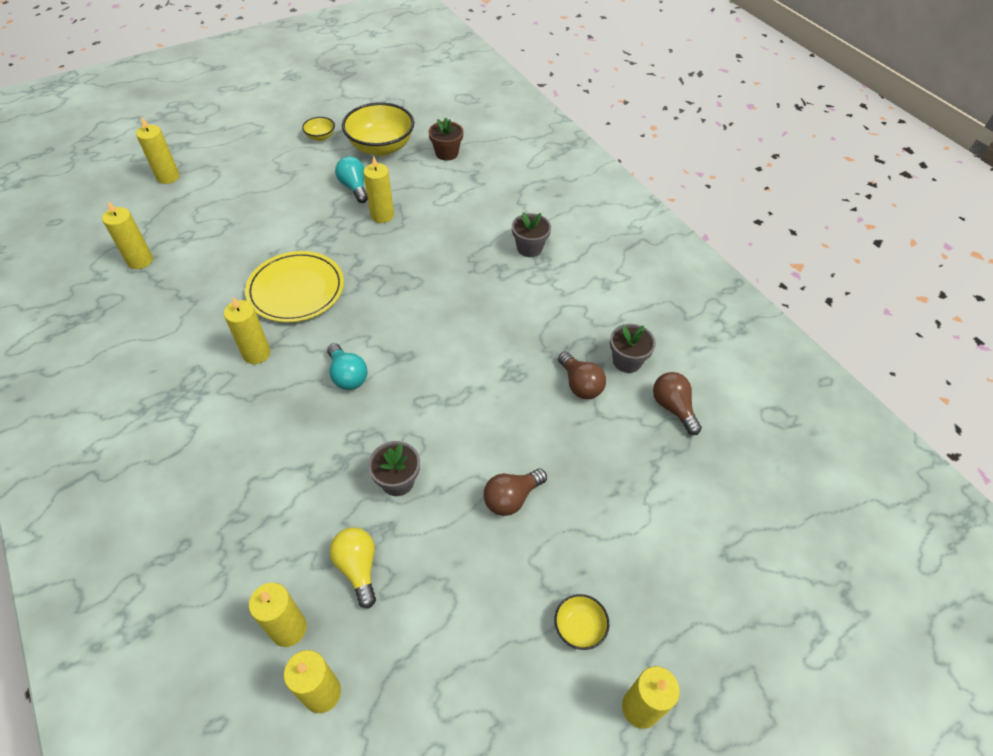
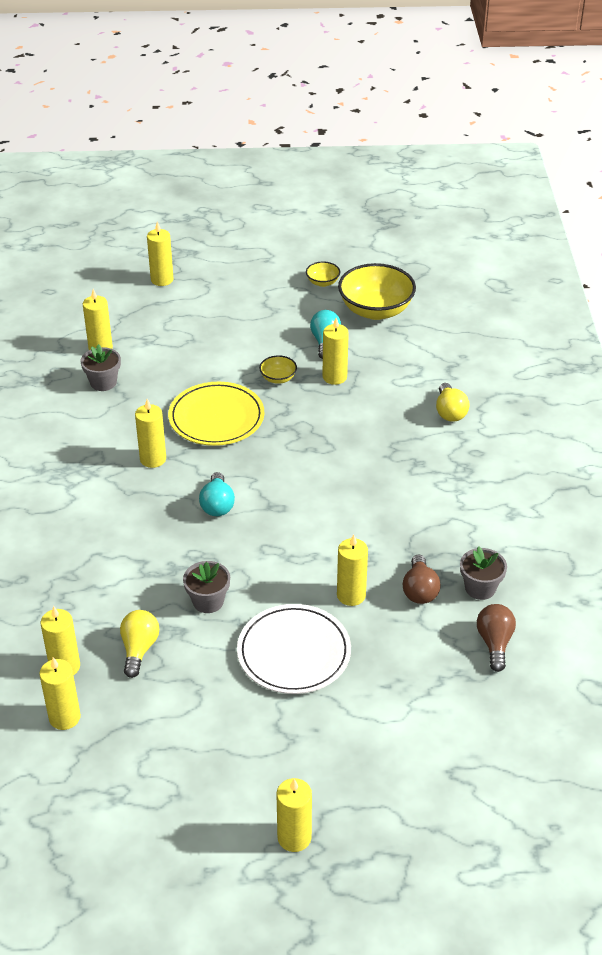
camera: 30 degrees right, 10 degrees down
(446, 153) = (438, 336): brown flower pot -> none
(498, 213) = (450, 412): none -> yellow light bulb
(511, 498) = (294, 652): brown light bulb -> white plate
(525, 415) = (351, 595): none -> yellow candle
(529, 248) = (458, 454): grey flower pot -> grey flower pot (103, 382)
(579, 627) = (284, 765): yellow bowl -> yellow bowl (278, 378)

